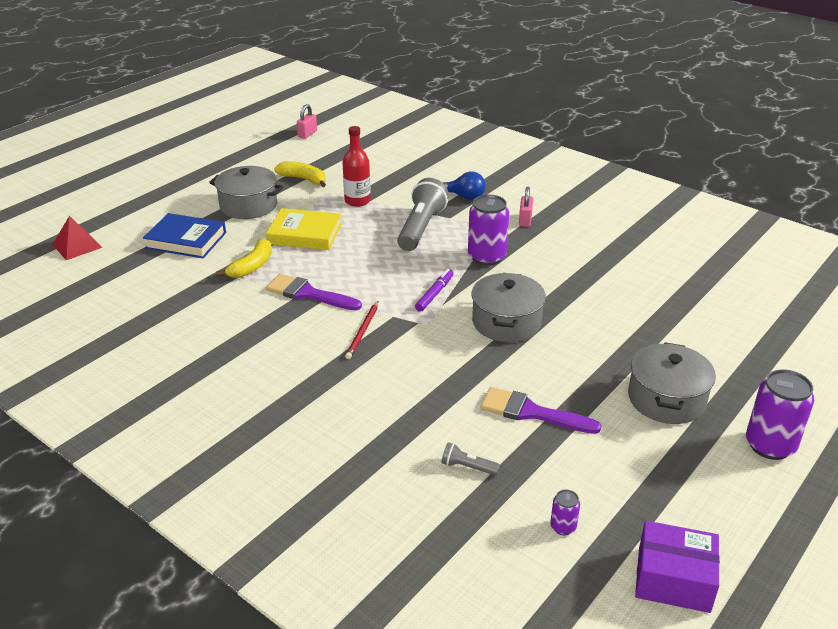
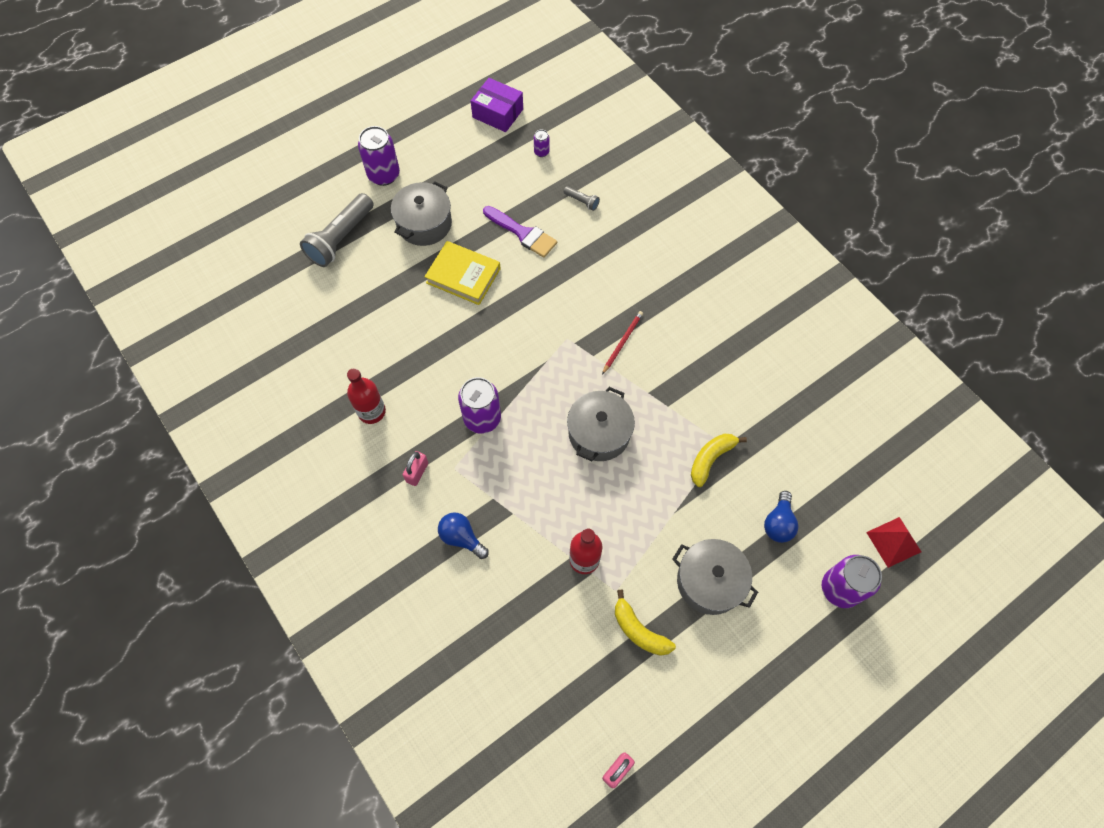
camera: 165 degrees left, 30 degrees up
(134, 217) = (840, 588): none -> purple can
(186, 240) = (778, 523): blue book -> blue light bulb
(305, 234) = (652, 504): yellow book -> yellow book (463, 276)
(308, 294) = (661, 403): purple brush -> none
(421, 228) = (529, 485): grey flashlight -> grey flashlight (340, 238)
(435, 294) = (549, 375): purple marker -> none
(506, 322) = (501, 326): grey pot -> grey pot (599, 433)
(594, 245) = (371, 411): none -> red bottle

